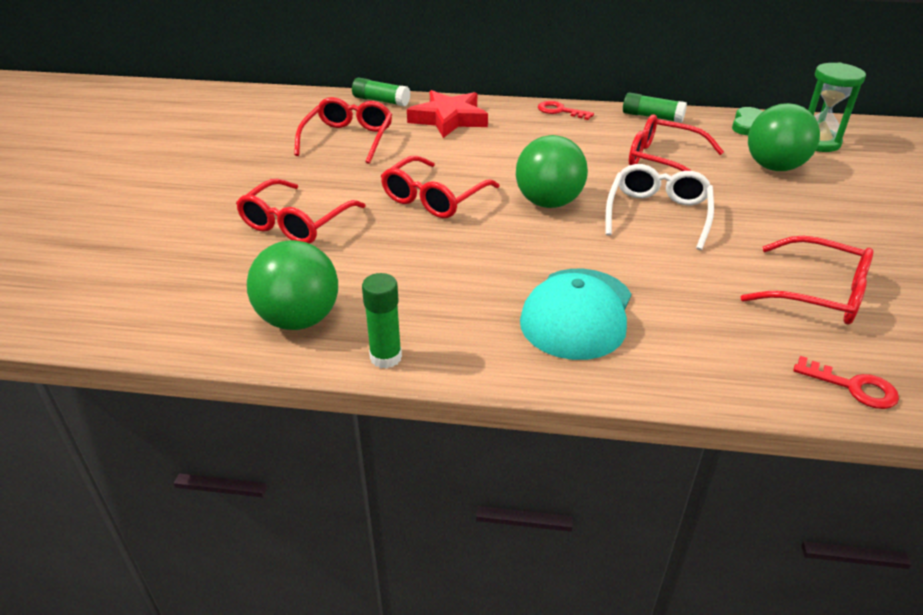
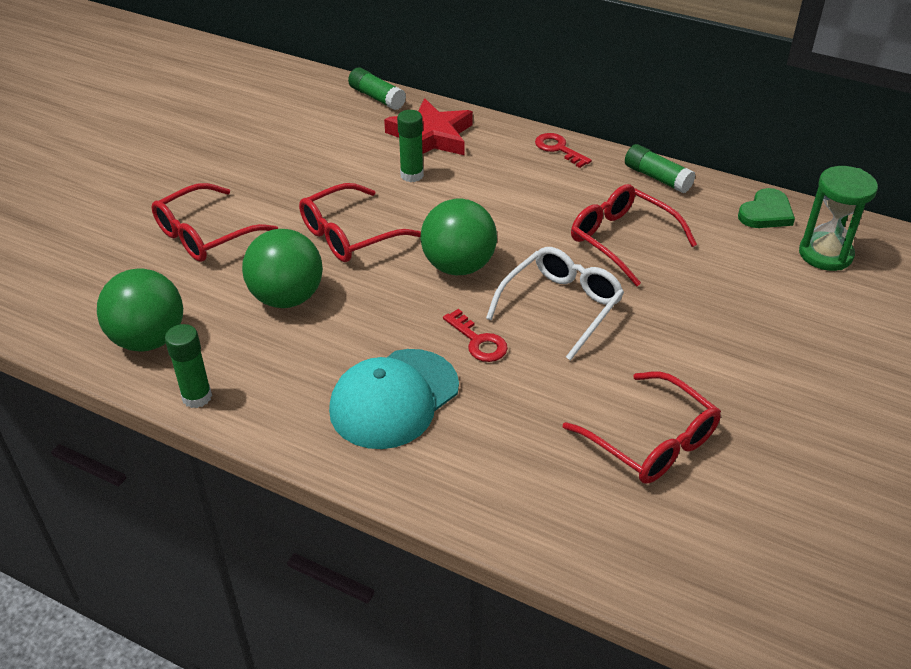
camera: 20 degrees right, 5 degrees up
(348, 139) = (313, 142): red glasses -> none
(454, 147) = (412, 175): none -> green glue stick
(774, 167) = (742, 276): green ball -> green ball (287, 298)
(853, 387) = (596, 548): red key -> red key (478, 341)

